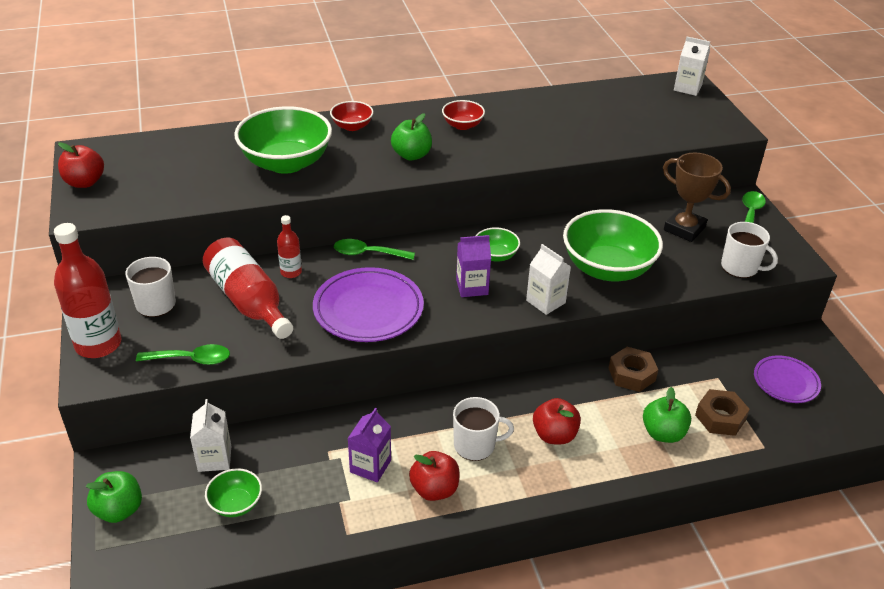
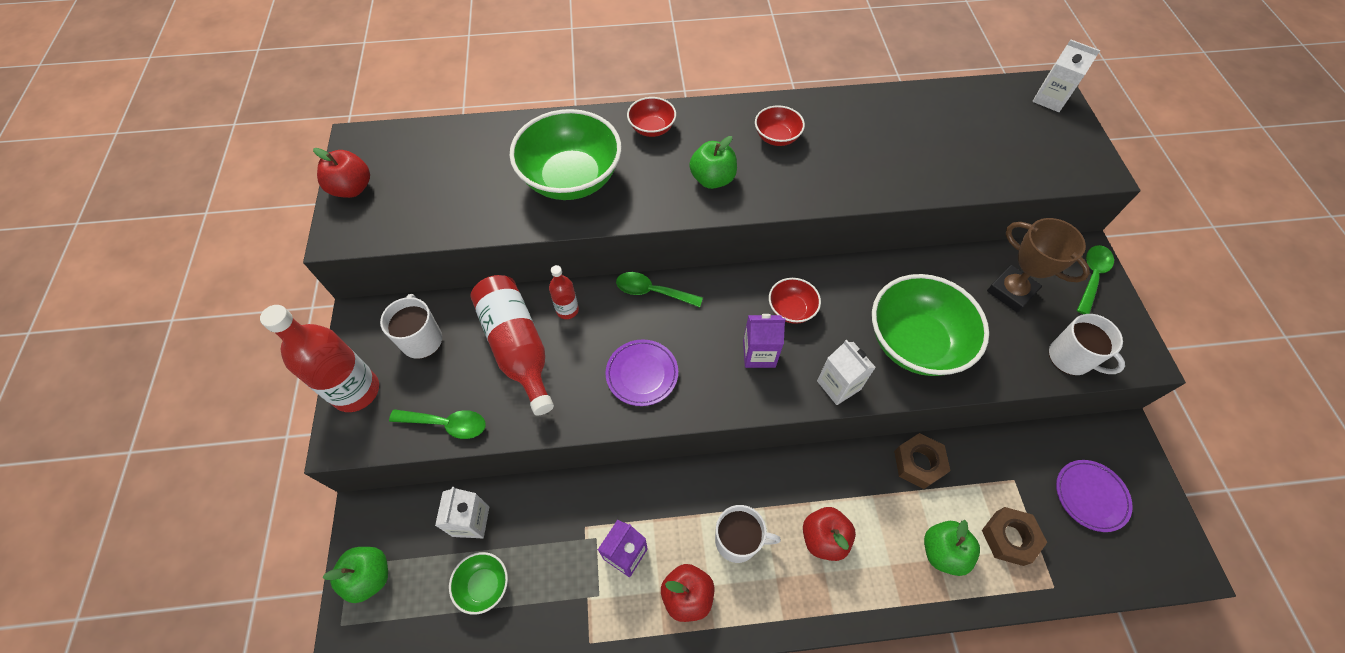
camera: 10 degrees right, 20 degrees up
(368, 309) = (642, 374): purple plate -> purple plate, size x0.60
(495, 255) = (791, 309): green bowl -> red bowl

